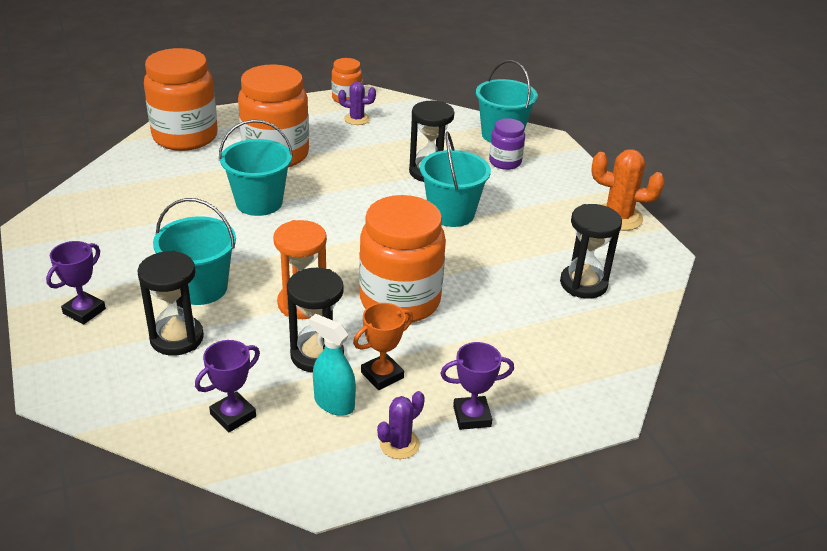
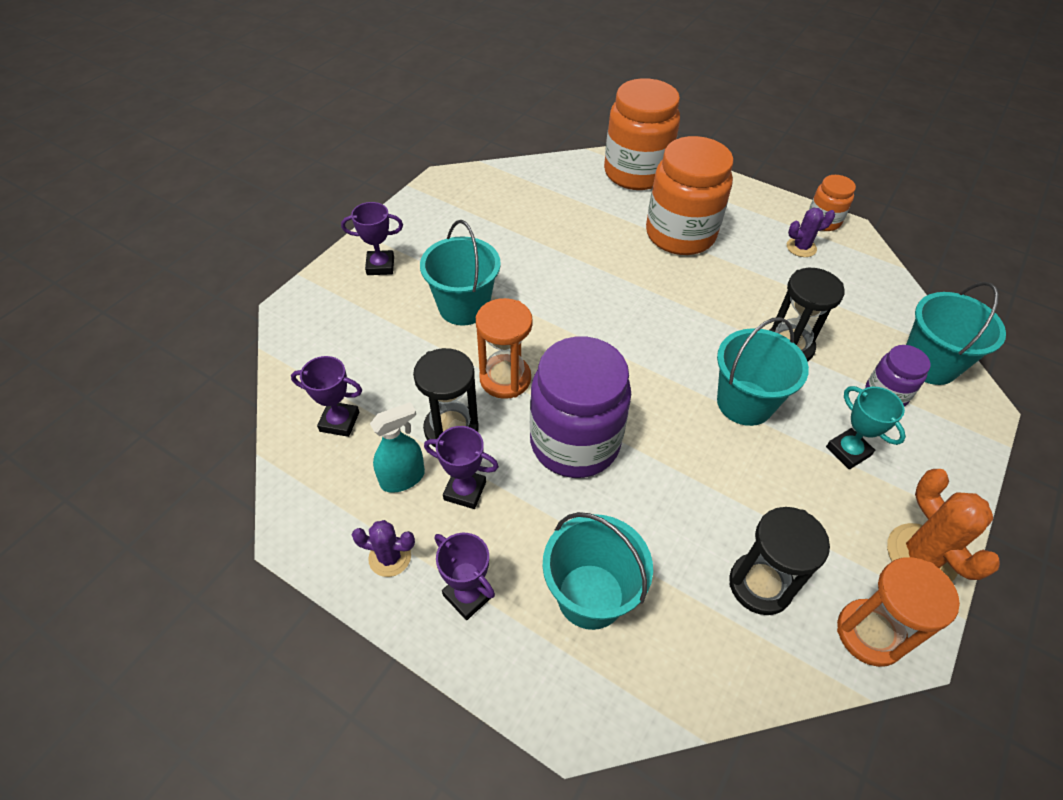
camera: 55 degrees right, 15 degrees up
(177, 338) = (396, 332): black hourglass -> none
(259, 202) = (604, 268): turquoise bucket -> turquoise bucket (590, 596)
(334, 403) = (403, 478): turquoise spray bottle -> turquoise spray bottle turned 60 degrees clockwise
(356, 119) = (801, 247): purple cactus -> purple cactus turned 75 degrees counterclockwise
(382, 375) = (465, 491): orange trophy -> purple trophy
(400, 300) = (574, 442): orange jar -> purple jar
(528, 199) = (848, 451): none -> turquoise trophy
(647, 263) = (869, 633): none -> orange hourglass

